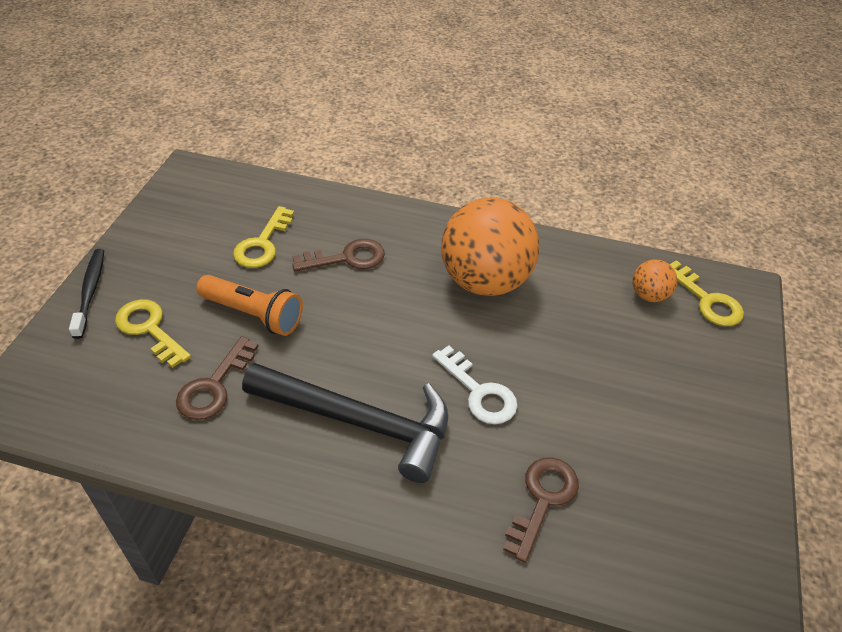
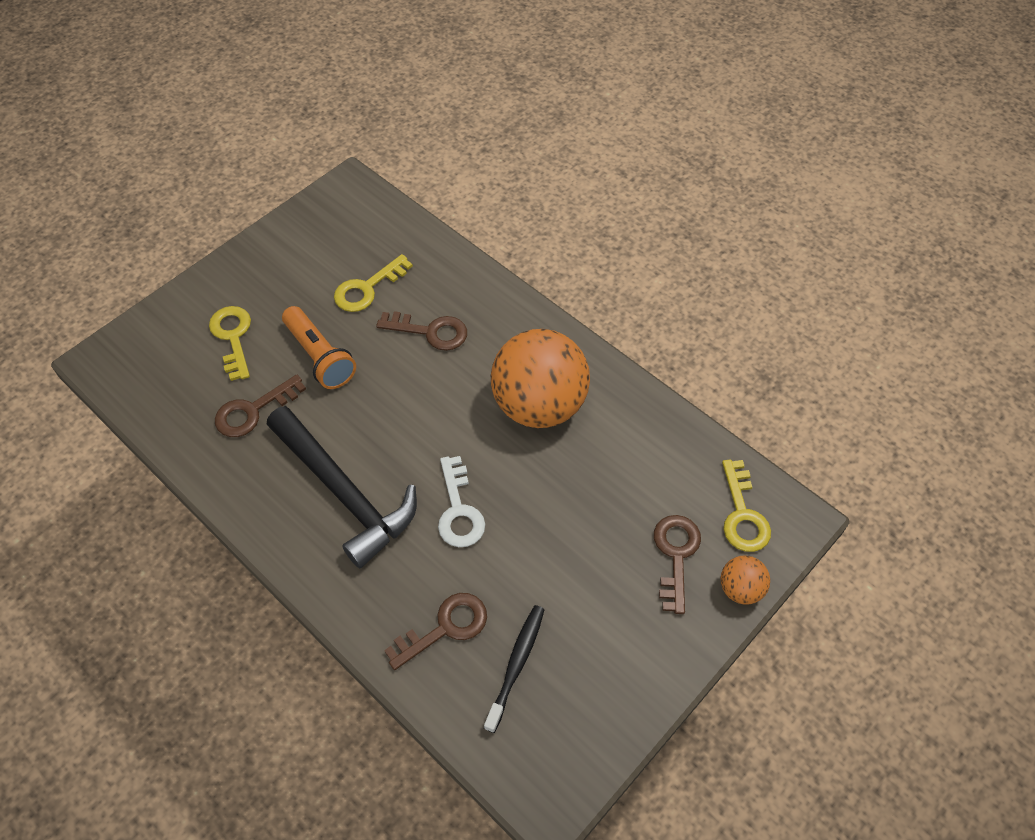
camera: 30 degrees right, 10 degrees up
(90, 291) = (207, 283): black toothbrush -> black toothbrush (516, 665)
(649, 295) = (687, 484): orange ball -> orange ball (740, 589)
(684, 351) = (676, 555): none -> brown key

